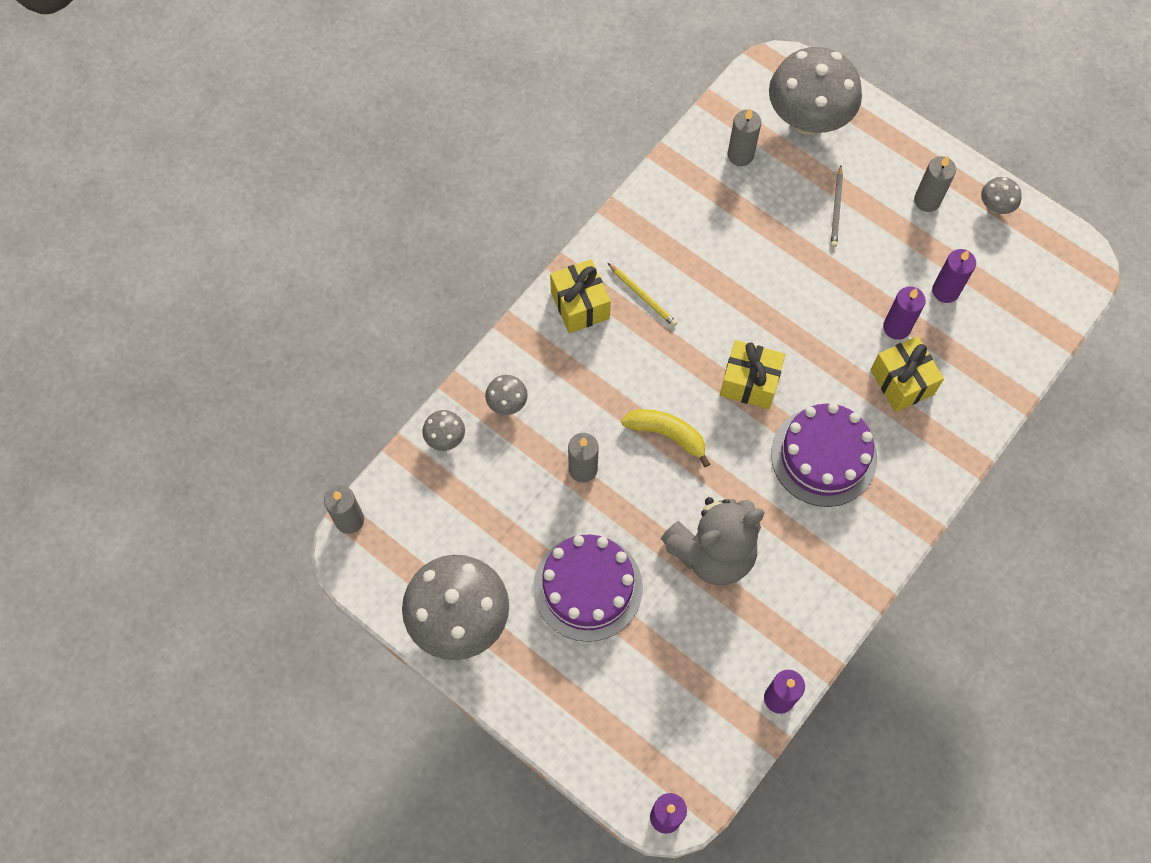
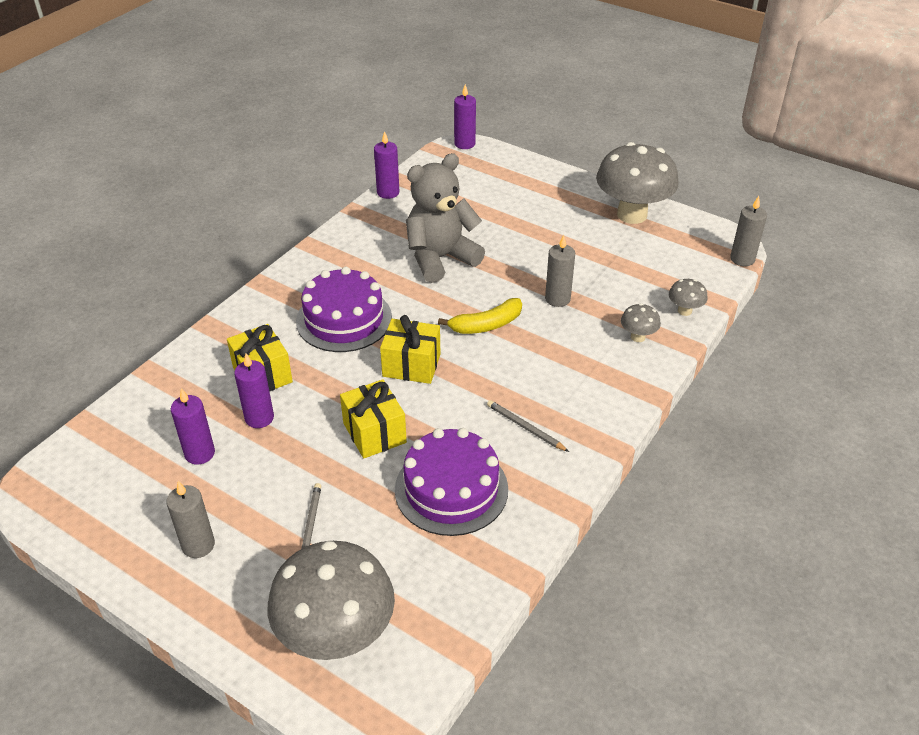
camera: 175 degrees right, 25 degrees down
(580, 305) = (589, 415): yellow gift -> yellow gift (374, 433)
(587, 587) = (538, 235): purple cake -> purple cake (451, 489)
(642, 296) = (525, 427): yellow pencil -> grey pencil
(667, 434) = (486, 325): yellow banana -> yellow banana turned 45 degrees counterclockwise
(740, 155) = (426, 583): grey candle -> none
(995, 206) = (116, 544): grey mushroom -> none

